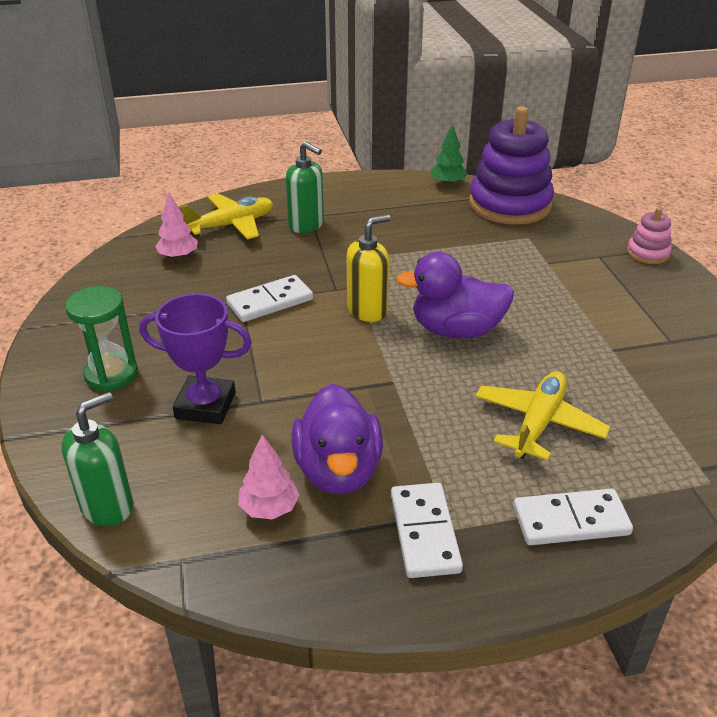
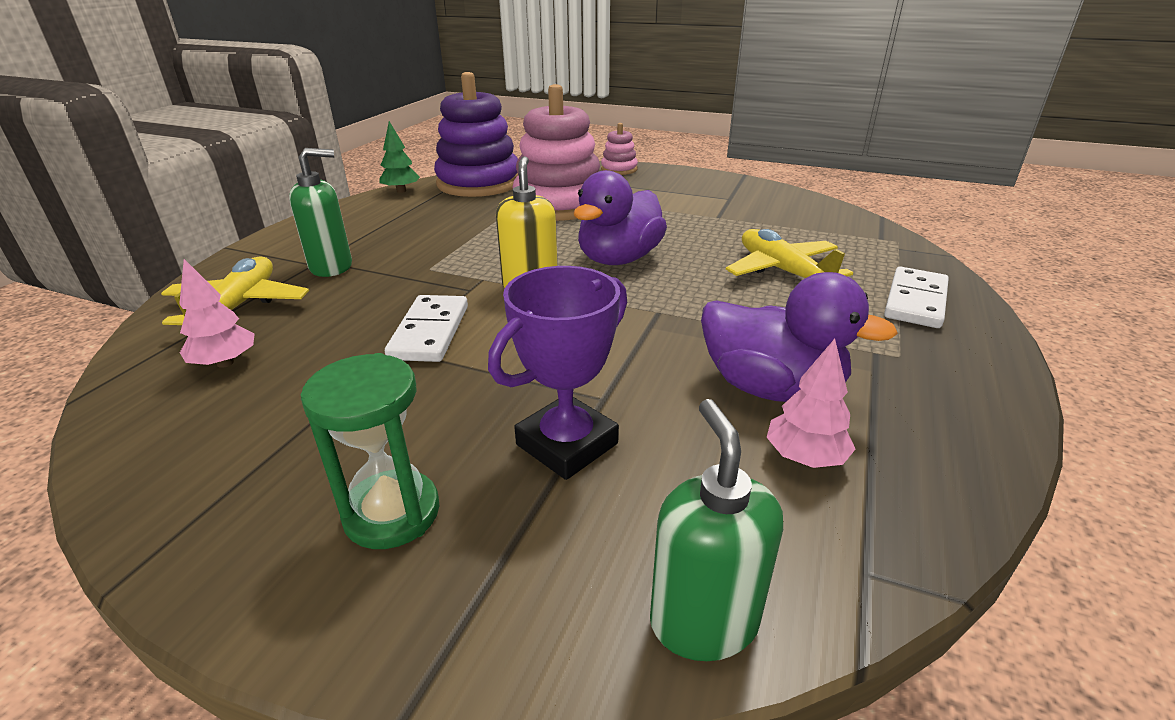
camera: 55 degrees left, 5 degrees down
(425, 532) = (898, 371): white domino -> none
(521, 259) = (559, 204): none -> pink stacking toy

